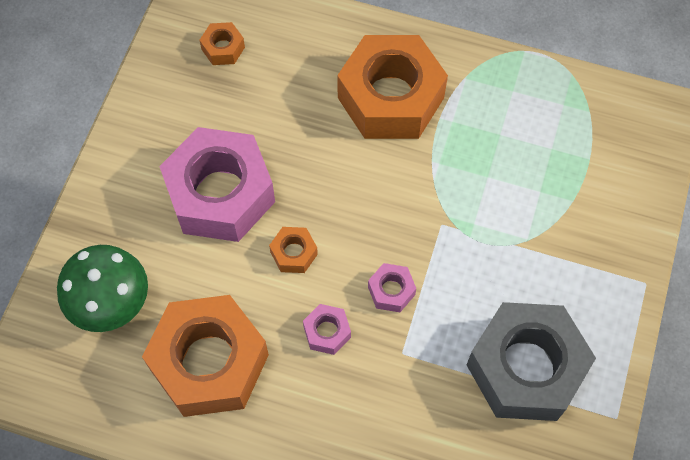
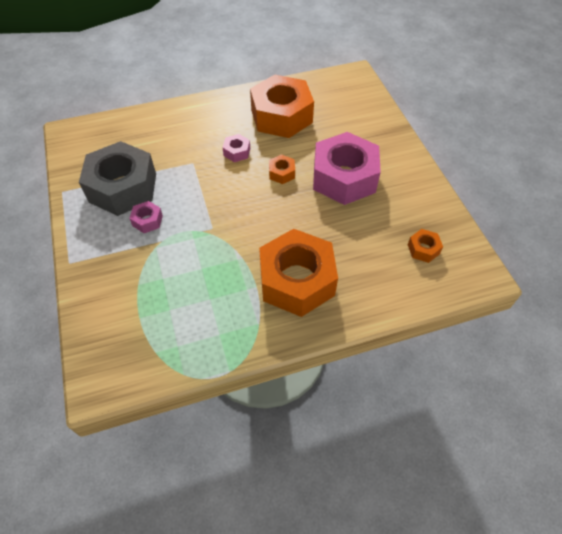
camera: 145 degrees right, 10 degrees down
(110, 301) = (347, 113): green mushroom -> none
(391, 291) = (217, 183): pink nut -> pink nut (147, 220)

